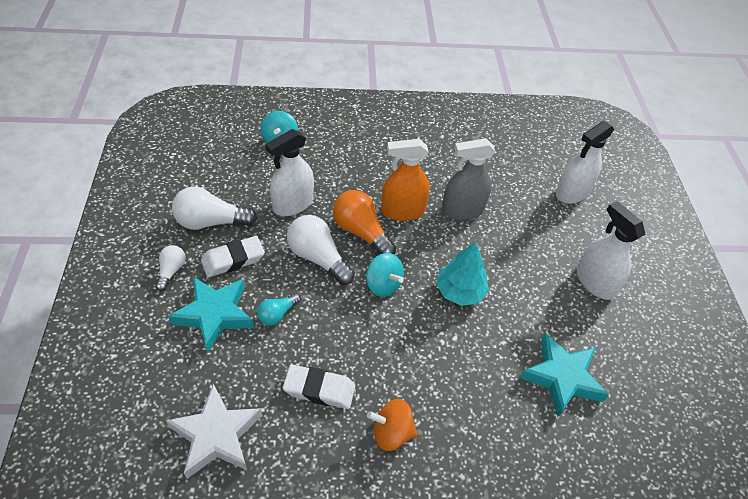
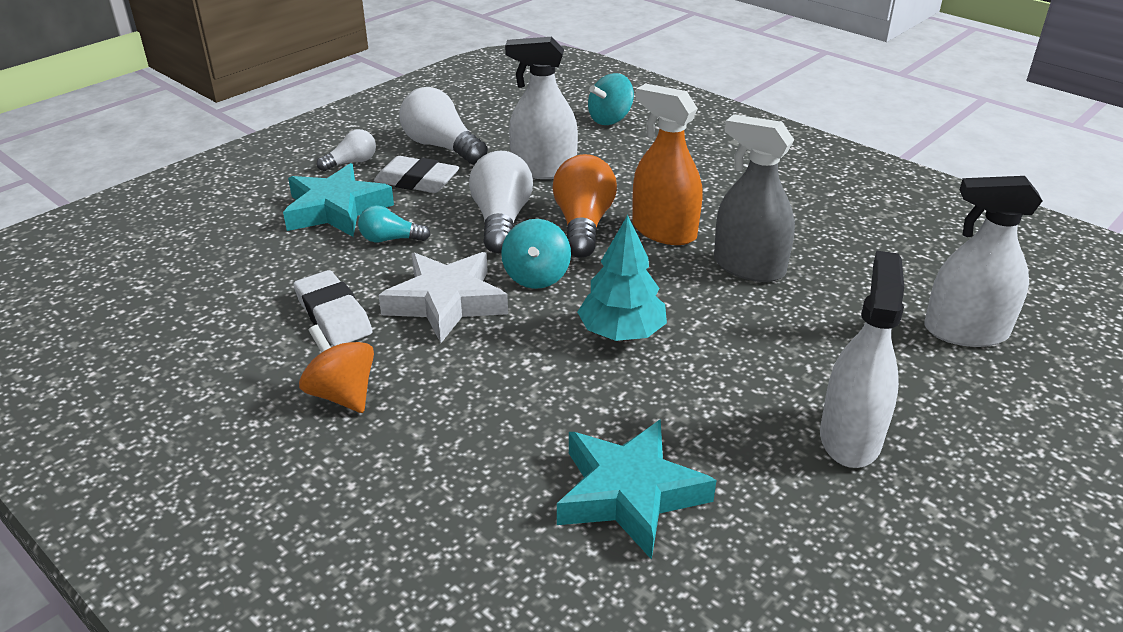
camera: 50 degrees right, 15 degrees down
(216, 435) = (198, 288): white star -> white star (446, 302)

